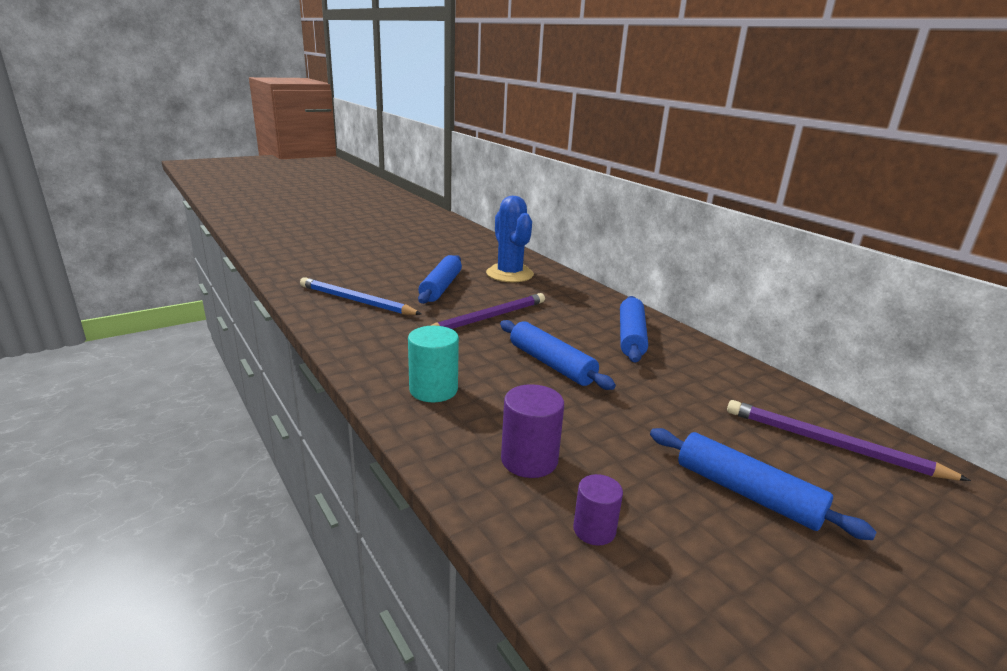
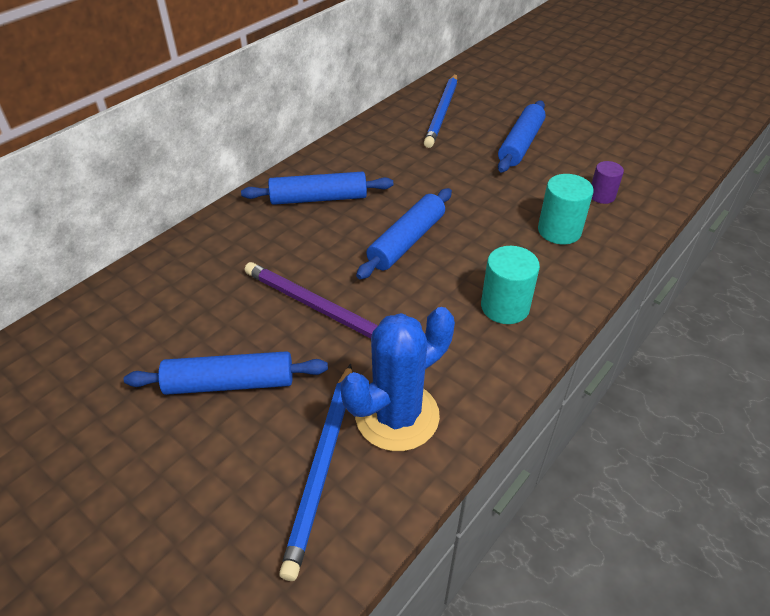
camera: 105 degrees left, 20 degrees up
(509, 274) = (150, 321): blue cactus -> blue cactus (397, 416)
(529, 460) = (559, 231): purple cylinder -> turquoise cylinder
(831, 444) = (442, 112): purple pencil -> blue pencil

